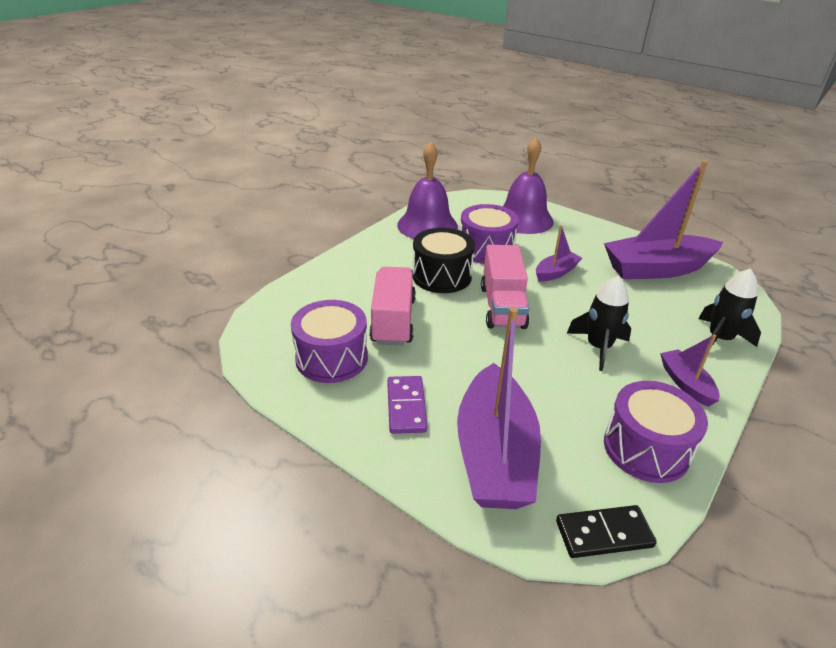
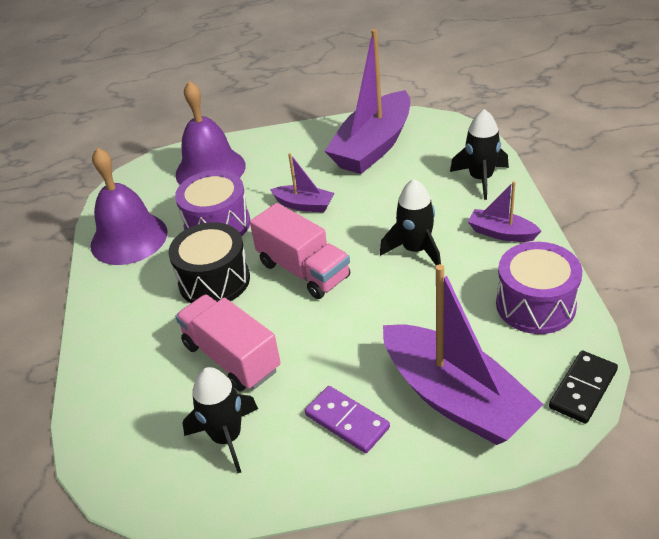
camera: 40 degrees left, 5 degrees up
(331, 358) = (227, 437): purple drum -> black rocket
(556, 272) = (304, 205): purple boat -> purple boat turned 105 degrees clockwise

